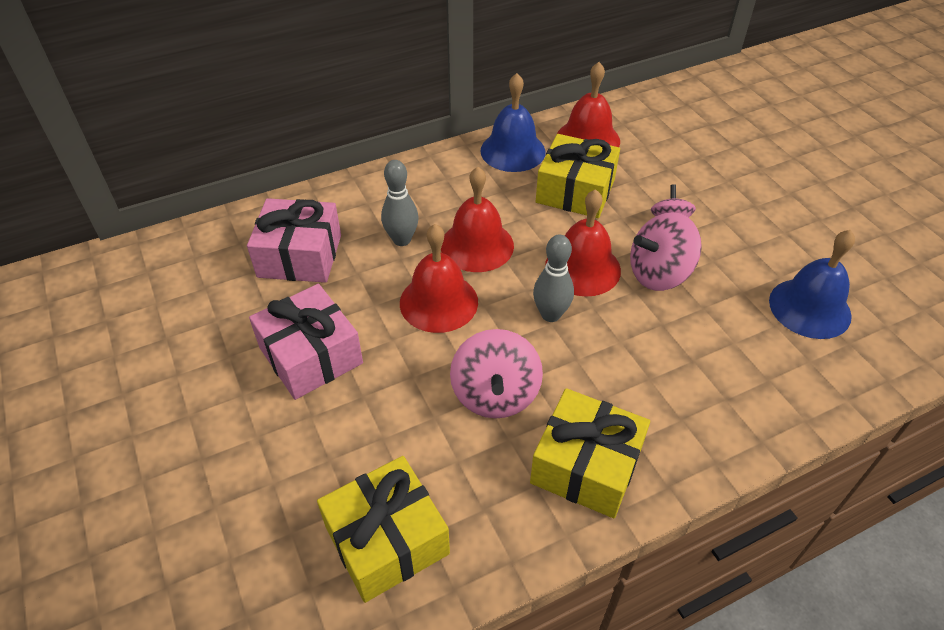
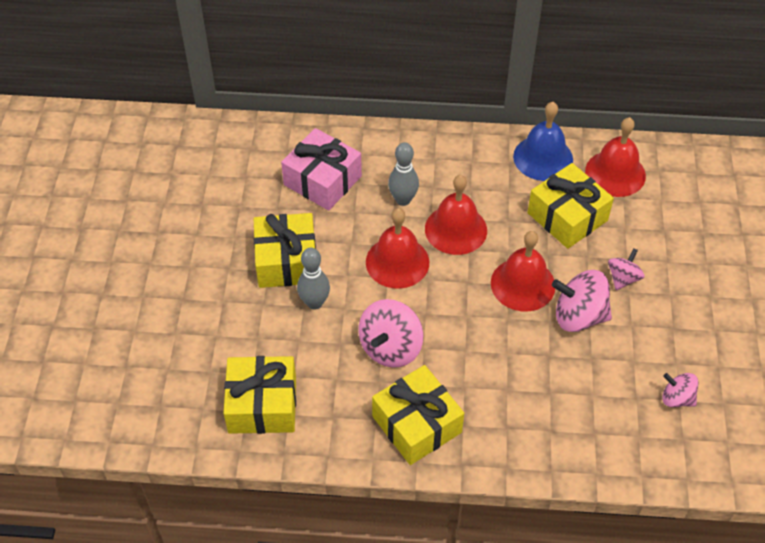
camera: 30 degrees right, 5 degrees up
(311, 355) = (286, 261): pink gift -> yellow gift
(550, 314) = (471, 309): grey bowling pin -> grey bowling pin (314, 303)
(809, 308) = (677, 398): blue bell -> pink spinning top

